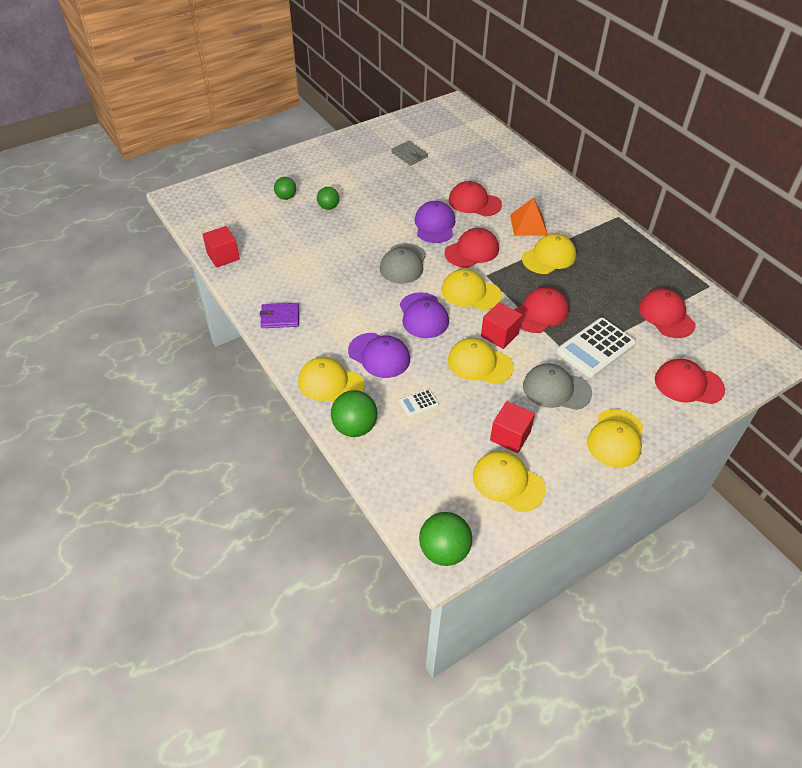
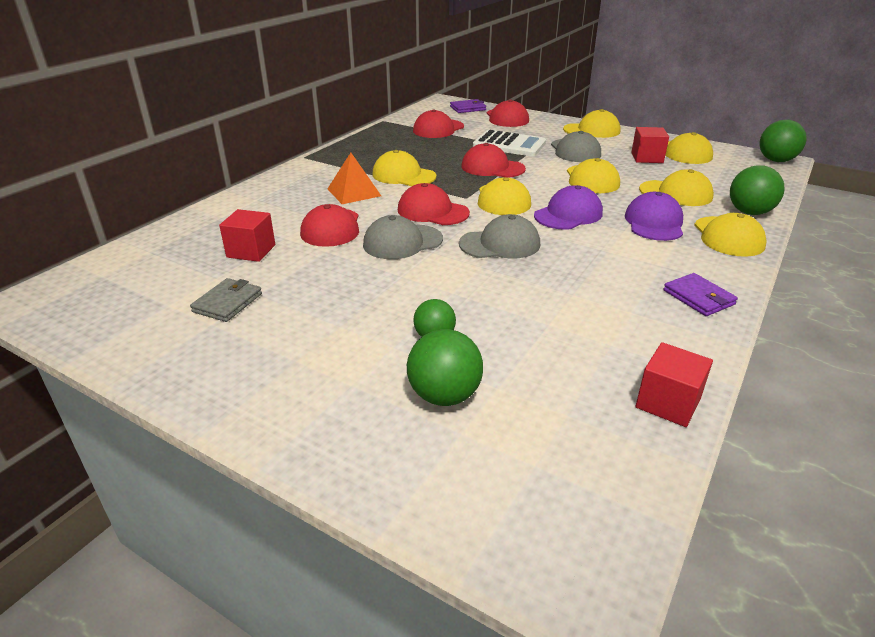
camera: 115 degrees left, 15 degrees down
(286, 197) = (444, 396): green ball -> green ball, size x1.57
(418, 403) = (676, 193): white calculator -> yellow cap
(434, 225) = (402, 242): purple cap -> grey cap
(499, 335) = (544, 178): red cube -> red cube (251, 251)
(738, 366) = (468, 108): none -> purple wallet

